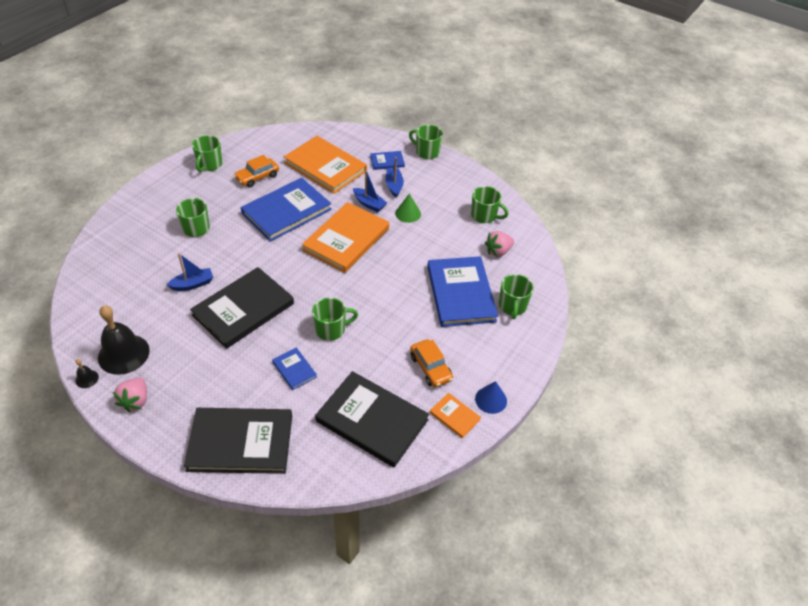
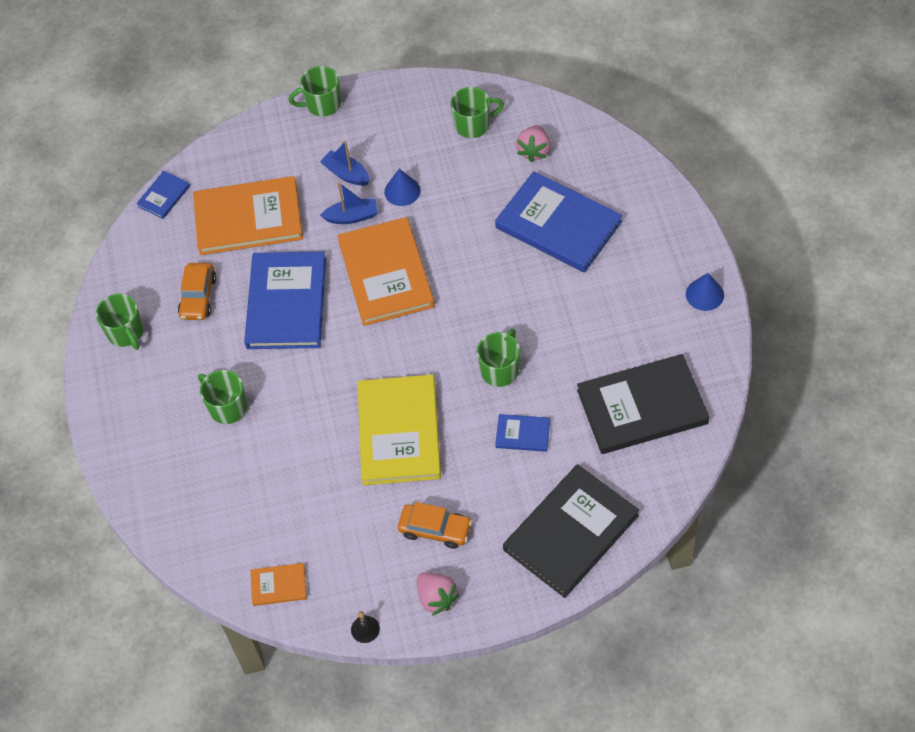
camera: 40 degrees left, 10 degrees up
(123, 354) = (360, 578): black bell -> none
(192, 284) = (316, 459): blue boat -> none
(243, 309) = (399, 432): black book -> yellow book
(387, 161) = (300, 153): blue book -> blue book (164, 196)
(408, 213) = (402, 191): green cone -> blue cone
(430, 368) = (625, 316): orange car -> orange car (435, 529)
(454, 416) = (696, 336): orange book -> orange book (278, 585)
(512, 306) = (615, 194): green mug -> none

